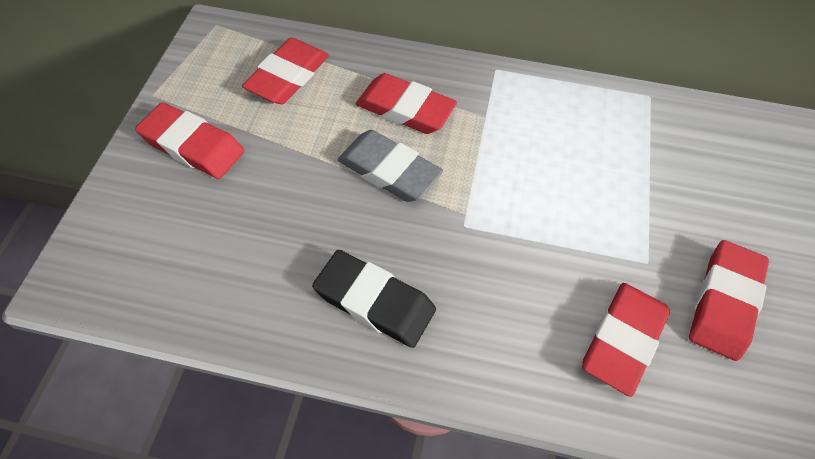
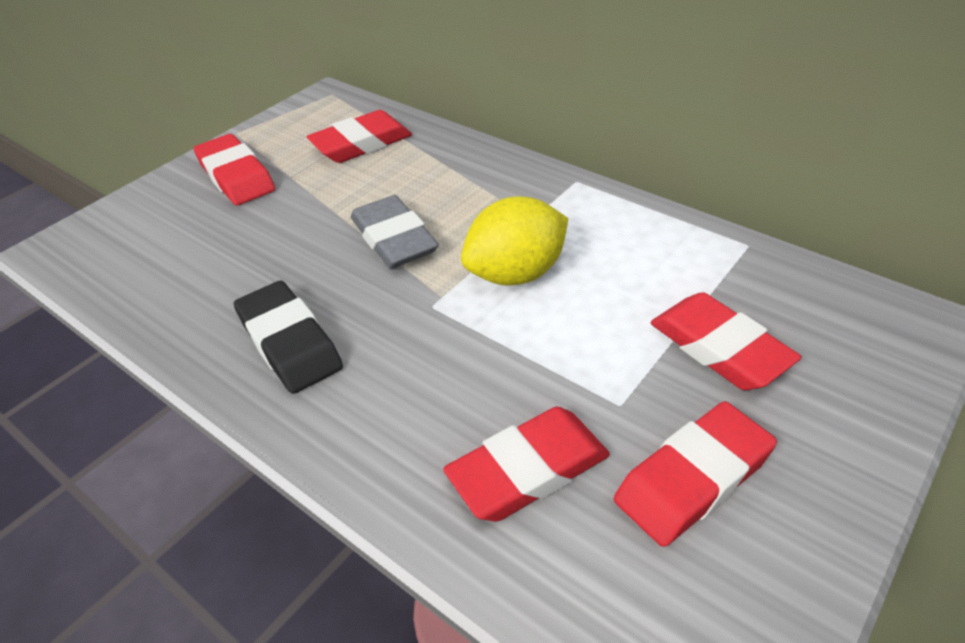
camera: 30 degrees right, 15 degrees down
(405, 109) = (452, 193): red eraser -> red eraser (719, 348)
(507, 174) = (516, 274): none -> yellow lemon

